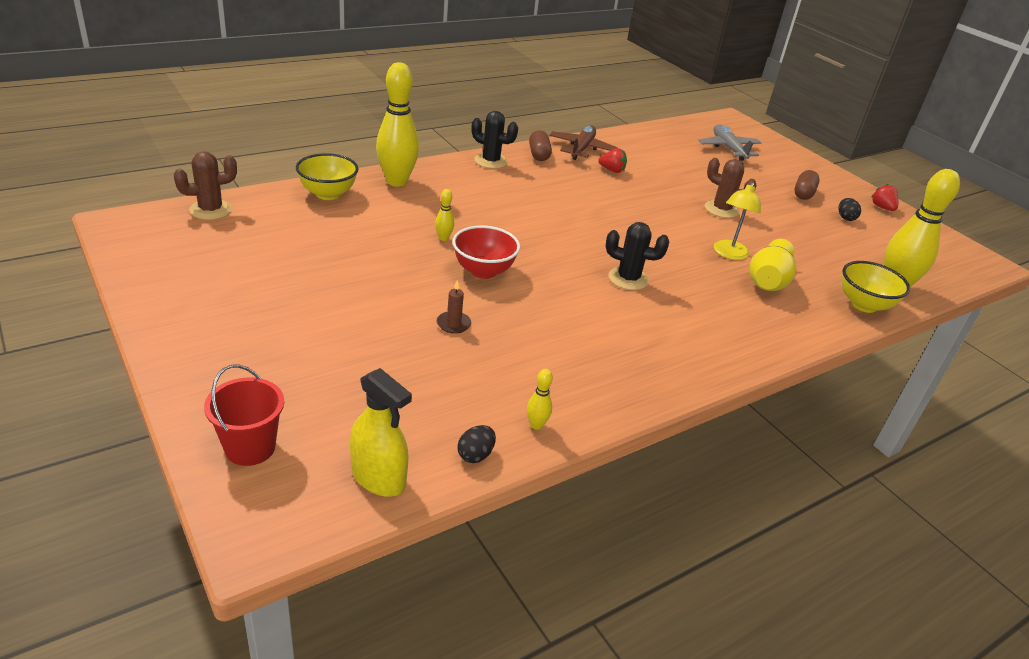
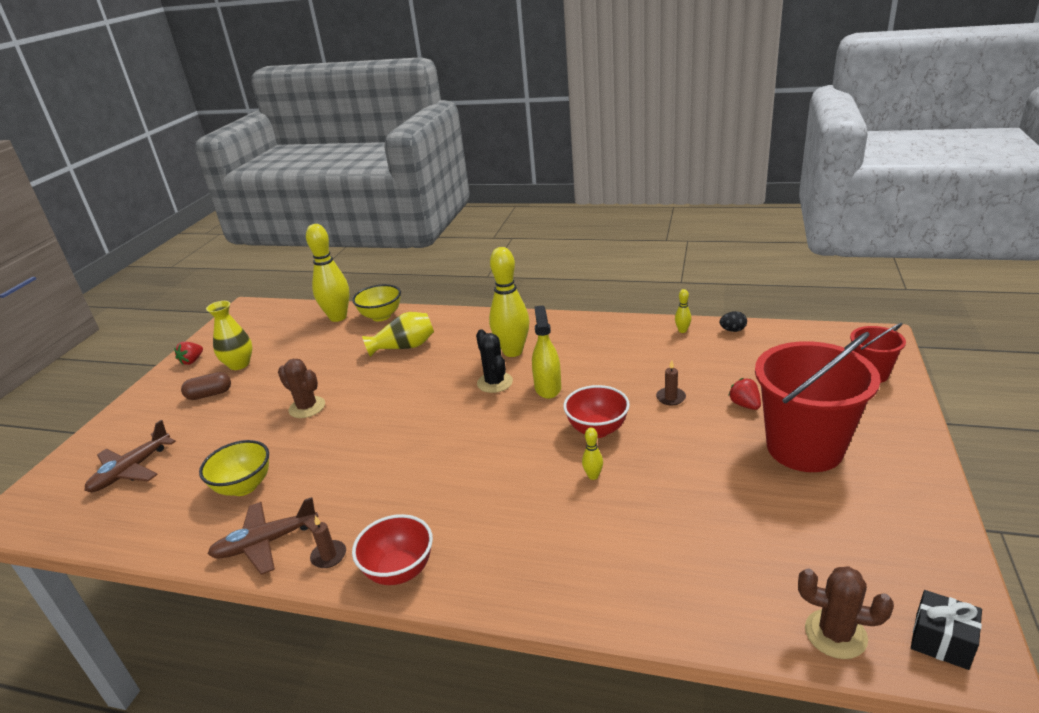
camera: 125 degrees left, 5 degrees down
(141, 226) = (941, 641): none -> black gift
(287, 319) = (804, 448): none -> red bucket
(328, 194) = (661, 598): yellow bowl -> yellow bowl (244, 486)
(378, 477) = (797, 338): yellow spray bottle -> yellow spray bottle (548, 388)
(396, 181) = (555, 584): yellow bowling pin -> yellow bowling pin (512, 351)
(491, 161) = (399, 570): black cactus -> red bowl
(539, 155) = (329, 556): brown capsule -> brown candle
(612, 170) = (301, 493): red strawberry -> red strawberry (745, 405)
(721, 209) = (307, 407): brown cactus -> brown cactus turned 45 degrees counterclockwise
(728, 148) = (131, 470): grey plane -> brown plane
(729, 254) = (387, 372): yellow lamp -> none
(845, 218) = (239, 364): black egg -> yellow vase

